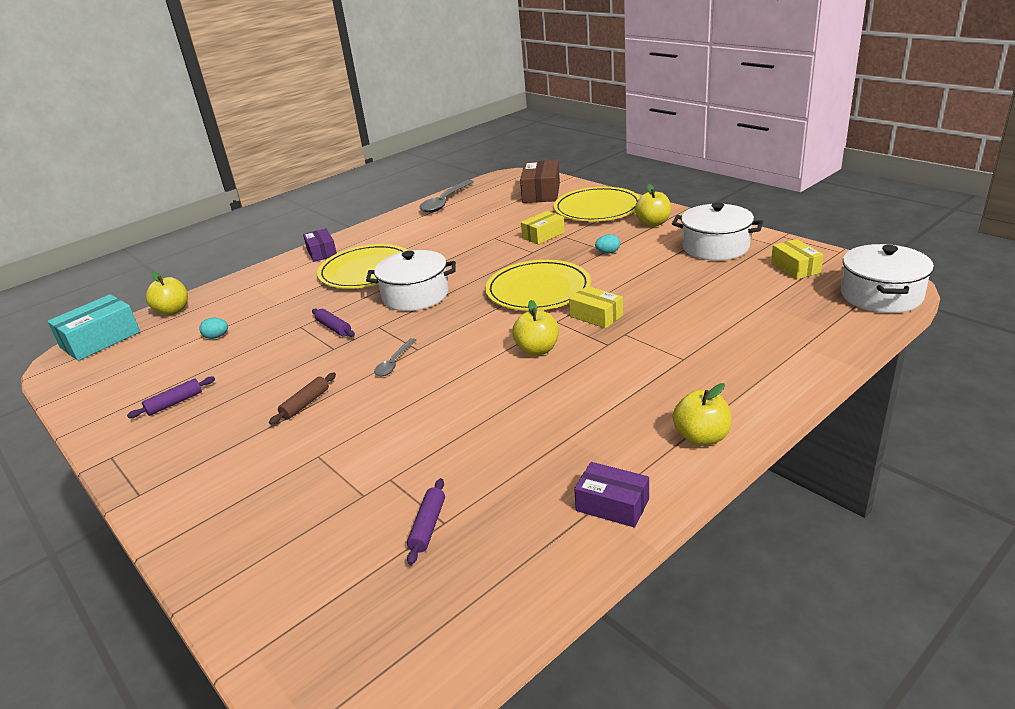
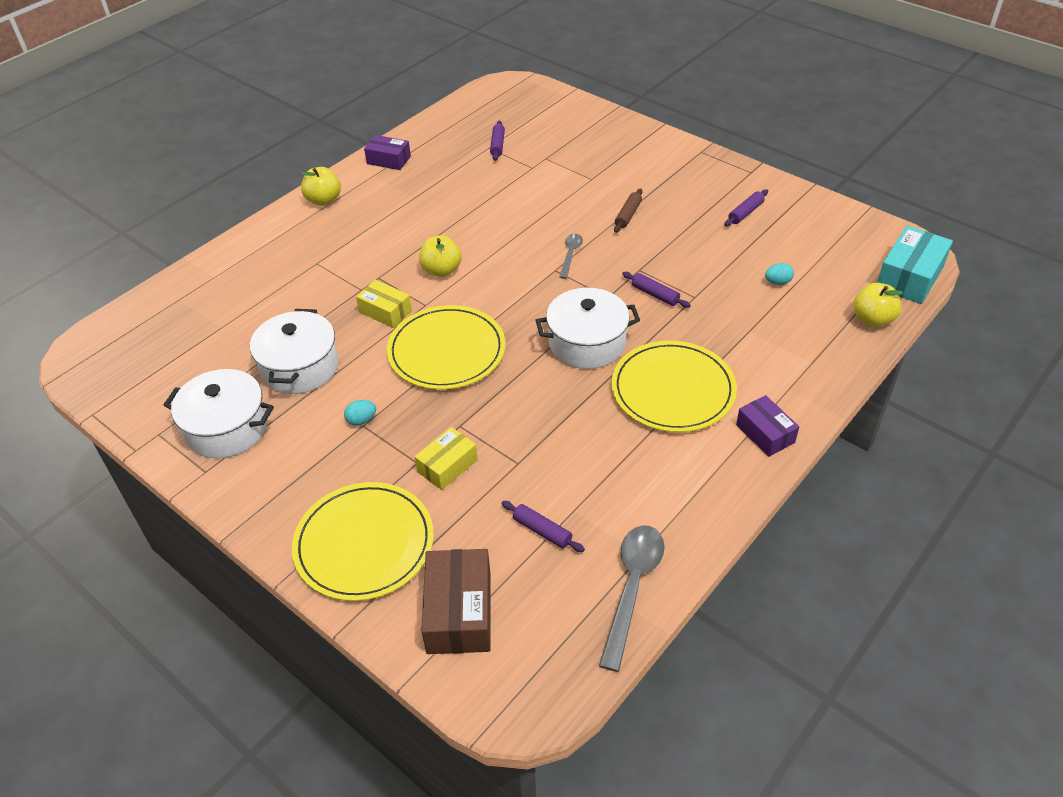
camera: 170 degrees right, 15 degrees up
(487, 215) = (542, 531): none -> purple rolling pin
(653, 223) = (288, 492): yellow apple -> none
(795, 268) = (158, 384): yellow box -> none
(881, 295) = (105, 339): white pot -> white pot (300, 367)

